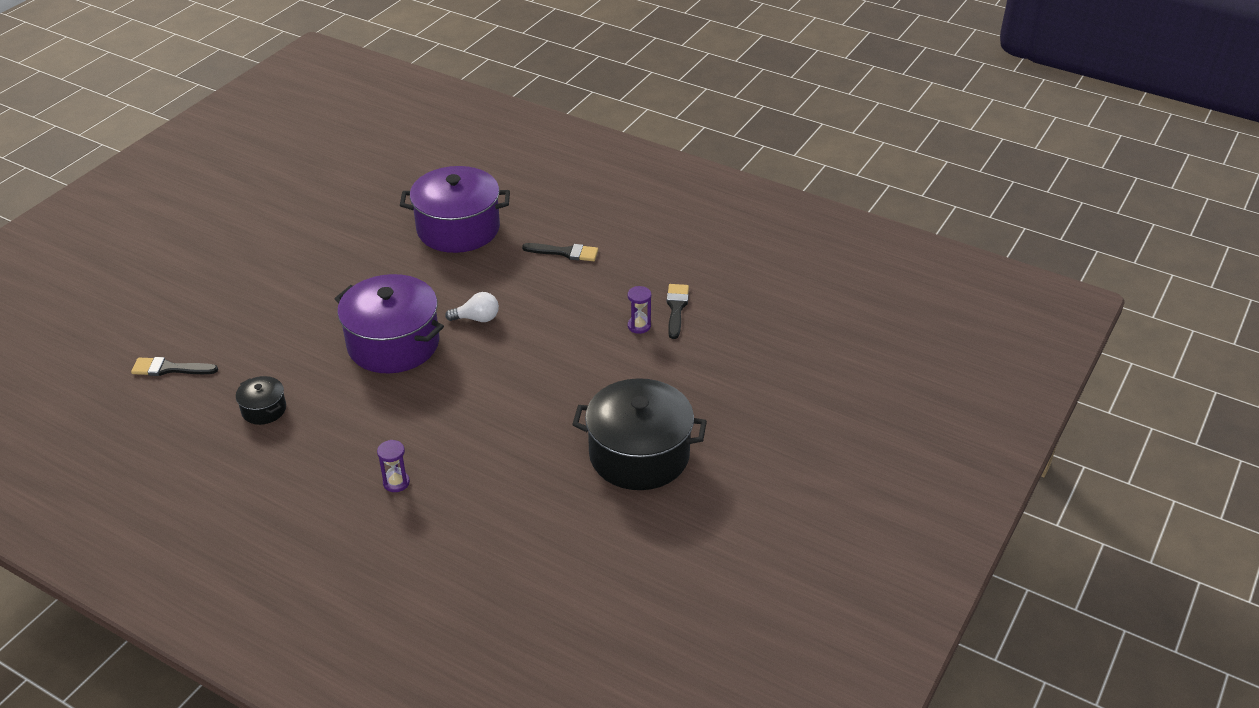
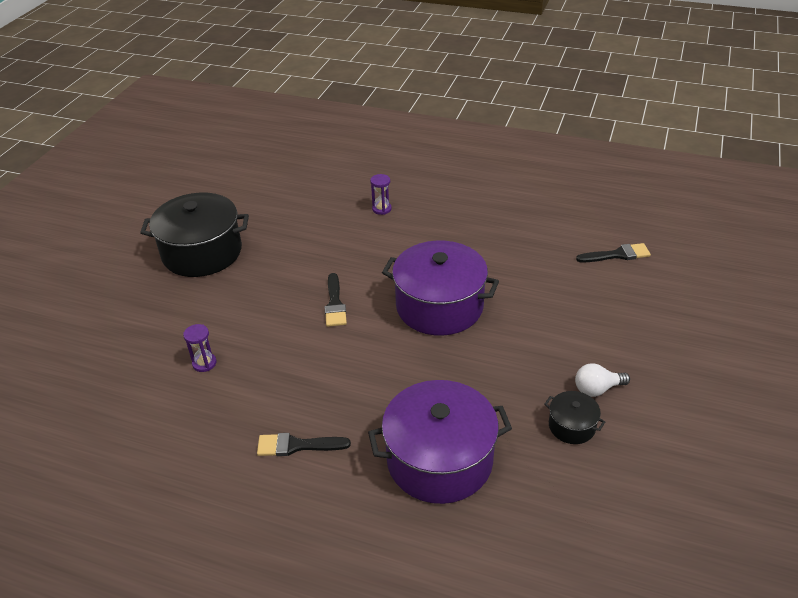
camera: 170 degrees right, 0 degrees up
(264, 409) = (513, 238): black pot -> black pot (571, 426)
(477, 318) = (371, 344): white light bulb -> white light bulb (597, 389)
(676, 308) = (164, 391): black brush -> black brush (335, 304)

